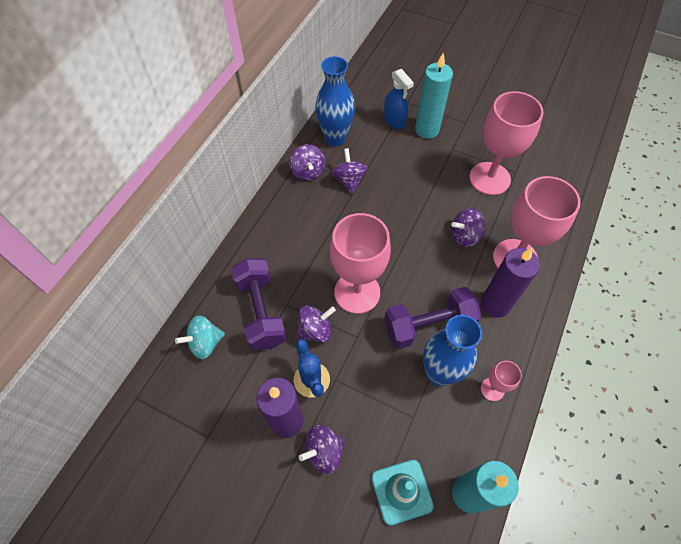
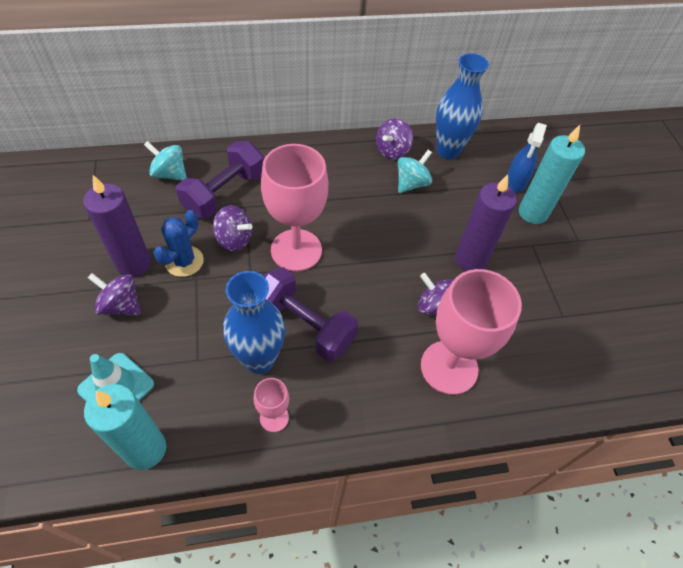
camera: 50 degrees right, 5 degrees down
(349, 180) = (411, 183): purple spinning top -> turquoise spinning top
(489, 178) = (528, 296): pink goblet -> none
(495, 304) = (376, 374): purple candle -> purple candle (470, 259)

